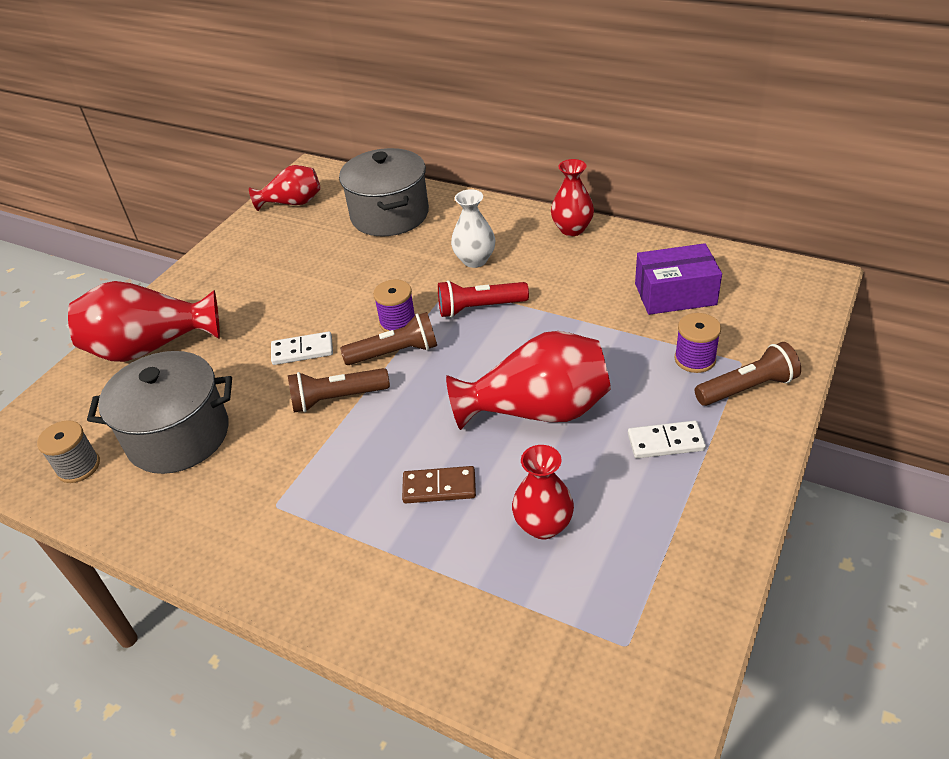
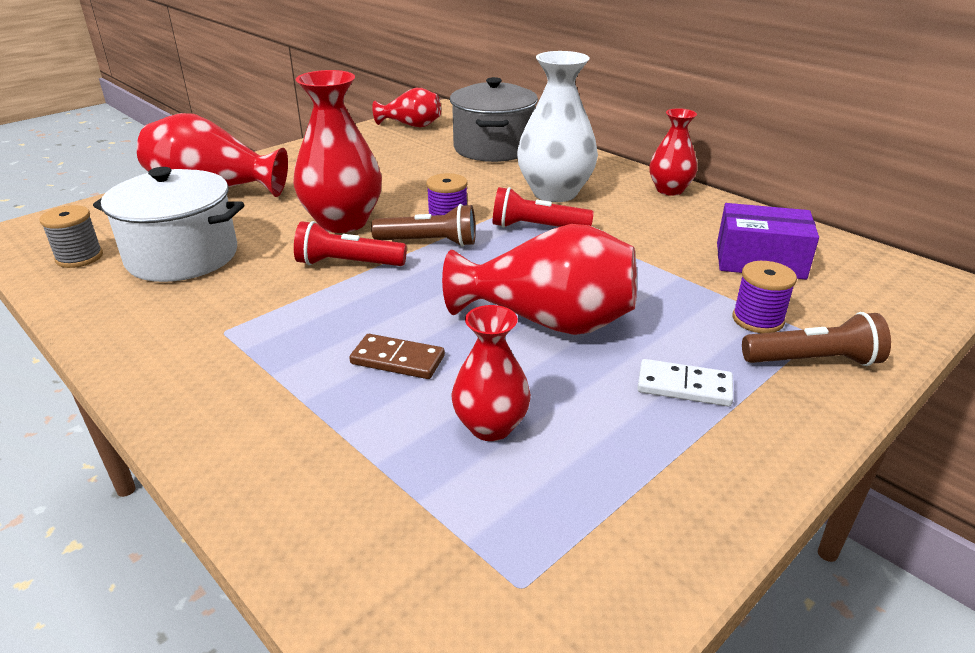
camera: 15 degrees right, 10 degrees down
(178, 436) = (182, 256): grey pot -> white pot
(302, 350) = (343, 222): white domino -> red vase
(337, 398) = (348, 264): brown flashlight -> red flashlight
(475, 260) = (555, 193): white vase -> white vase, size x1.67

